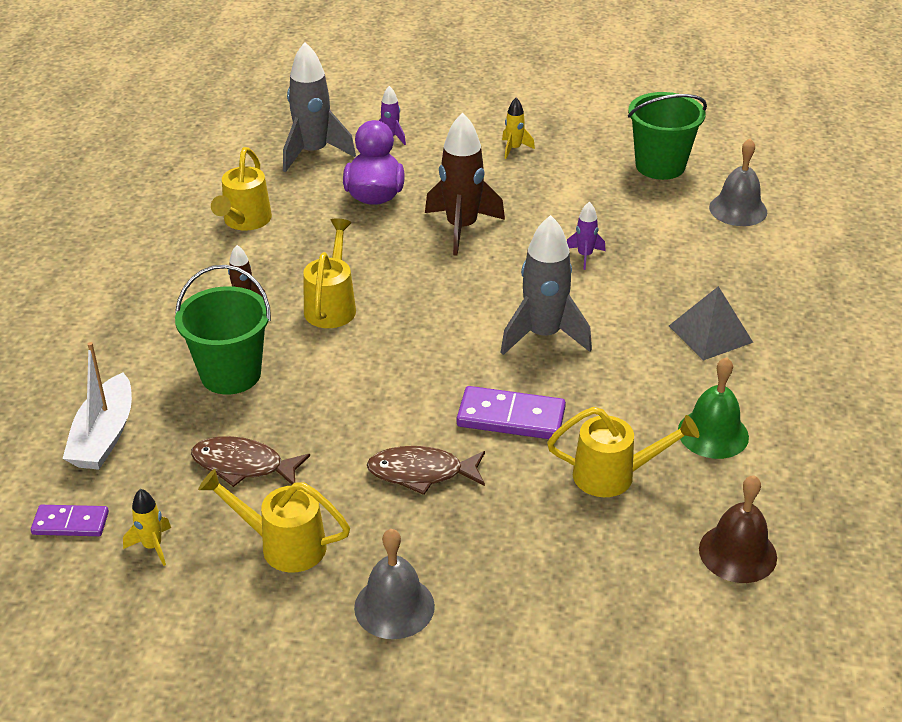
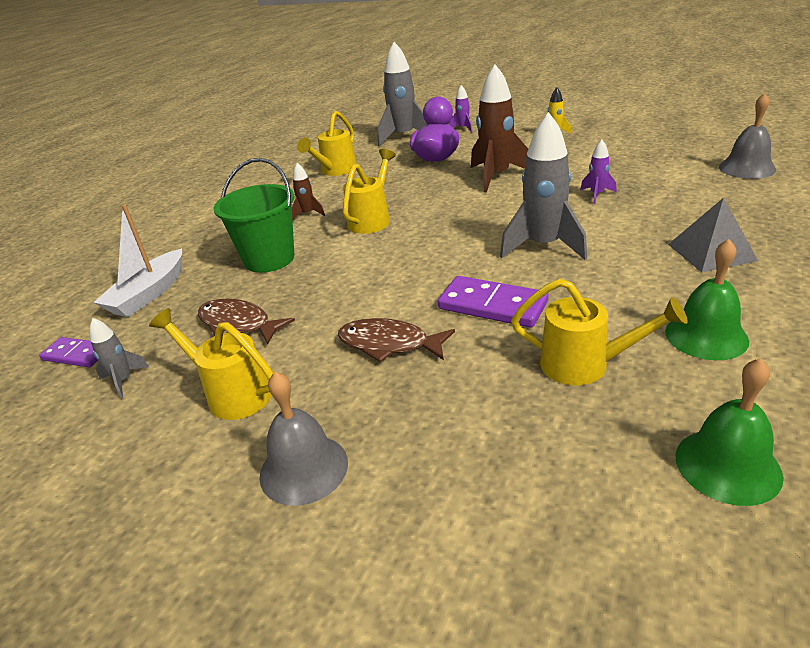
camera: 20 degrees right, 5 degrees down
(152, 546) = (123, 381): yellow rocket -> grey rocket
(660, 166) = (676, 142): green bucket -> none
(737, 553) = (727, 465): brown bell -> green bell

